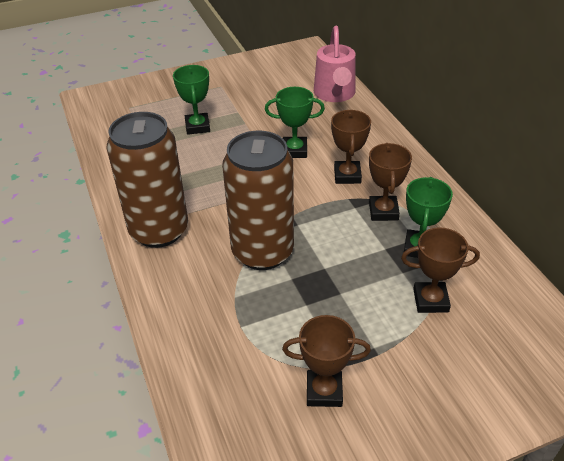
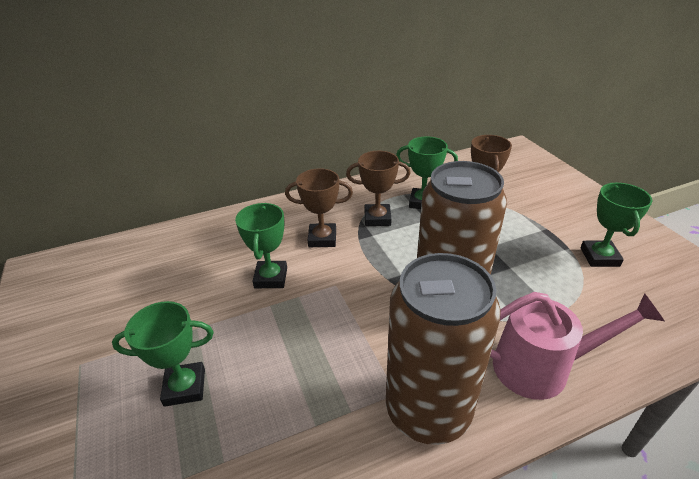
camera: 90 degrees left, 5 degrees down
(324, 391) = (599, 257): brown trophy -> green trophy
(335, 94) = (166, 245): pink watering can -> pink watering can (542, 367)

